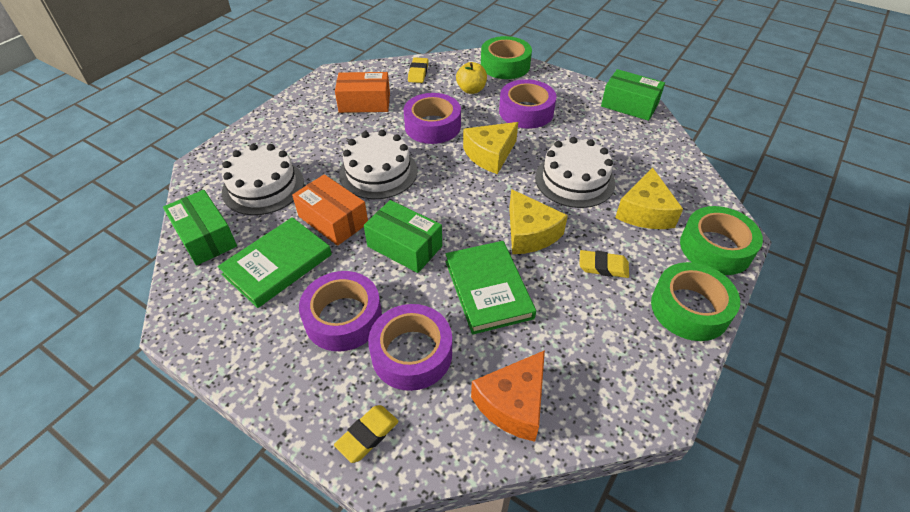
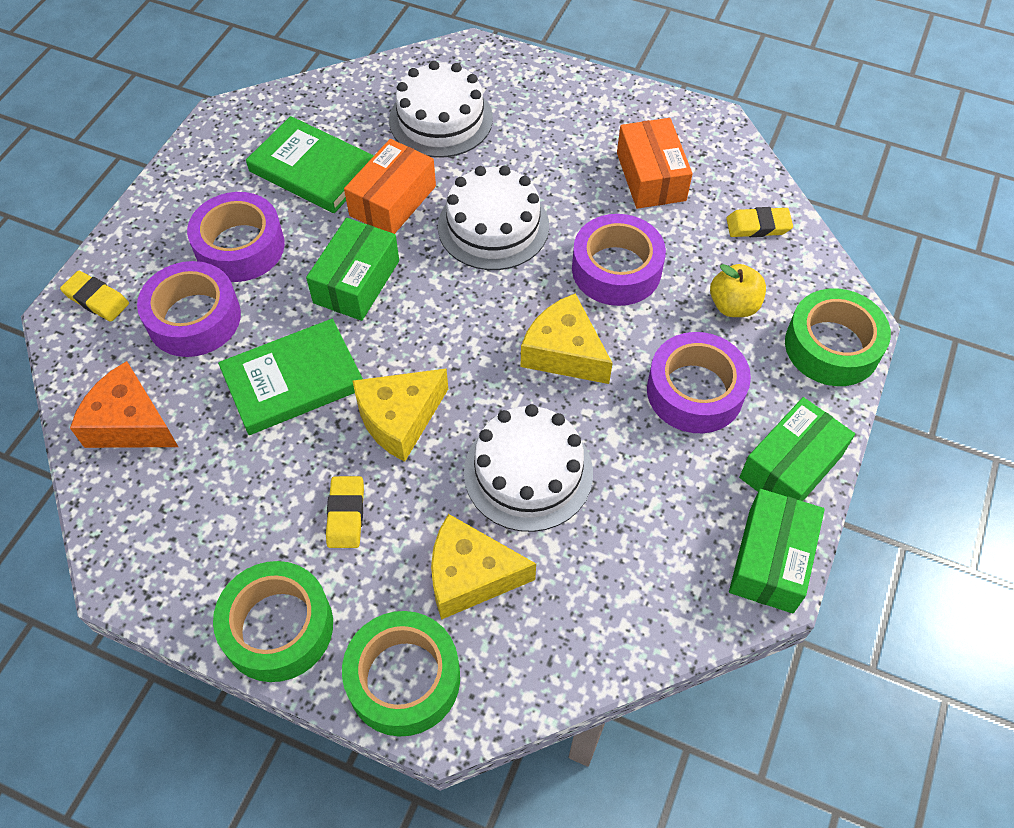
camera: 80 degrees right, 10 degrees up
(205, 237) = (347, 96): green box -> green box (791, 466)

